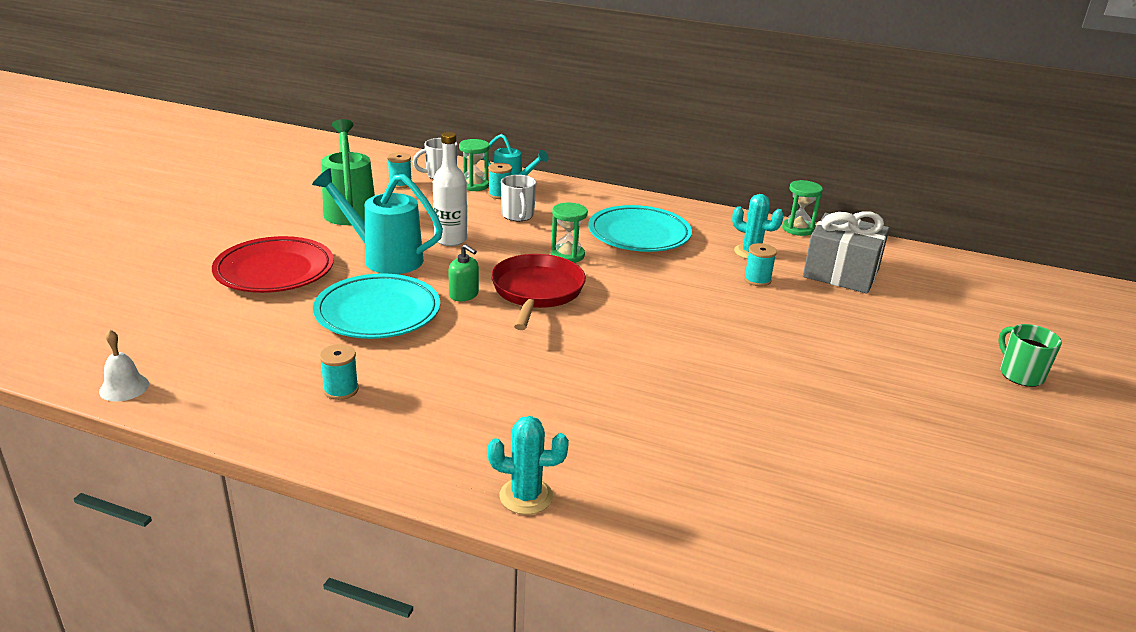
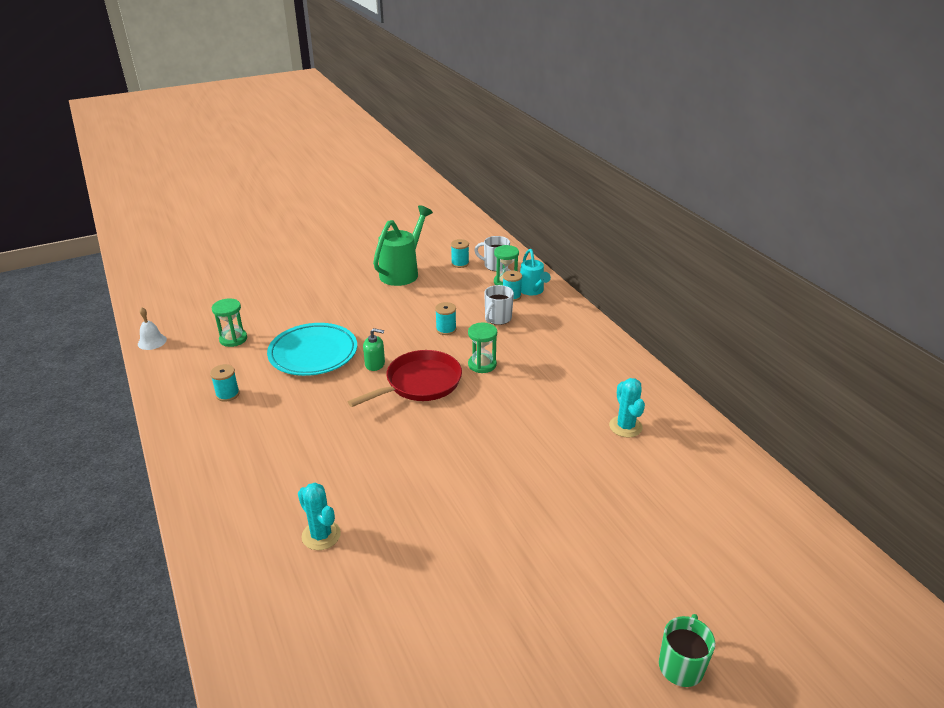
camera: 45 degrees right, 5 degrees up
(274, 271) = (304, 300): red plate -> none
(385, 258) = (371, 316): turquoise watering can -> none
(450, 239) = (427, 319): white bottle -> none
(464, 295) = (375, 364): green soap dispenser -> green soap dispenser turned 75 degrees counterclockwise
(526, 496) = (210, 514): turquoise cactus -> turquoise cactus (321, 535)
(639, 235) = (559, 371): turquoise plate -> none
(757, 280) = (590, 452): turquoise spool -> turquoise spool (446, 329)
(797, 229) = (705, 425): green hourglass -> green hourglass (233, 339)
(841, 273) = (675, 483): grey gift -> none

